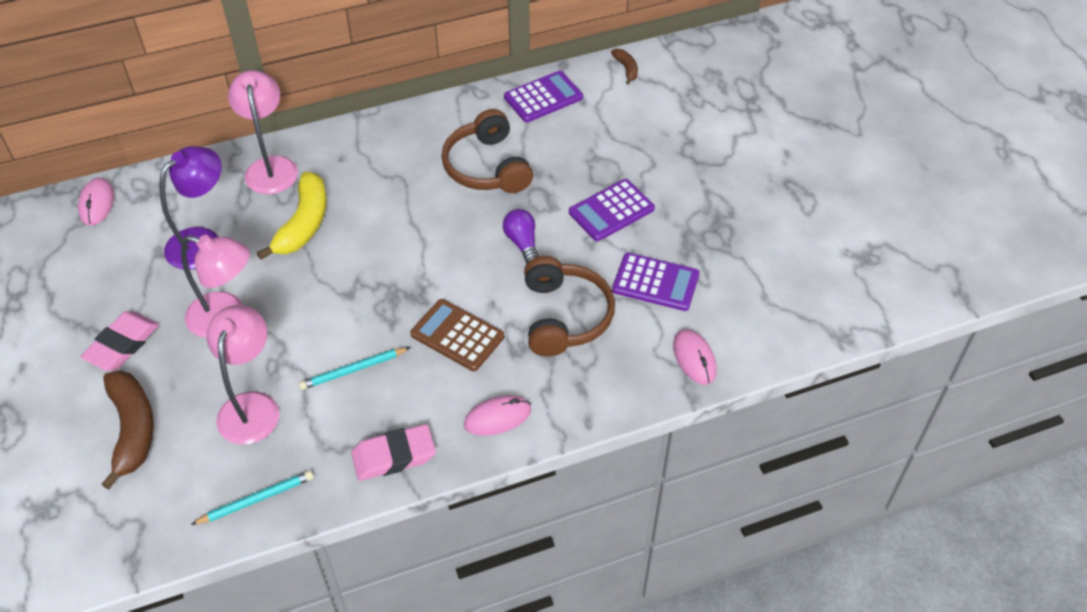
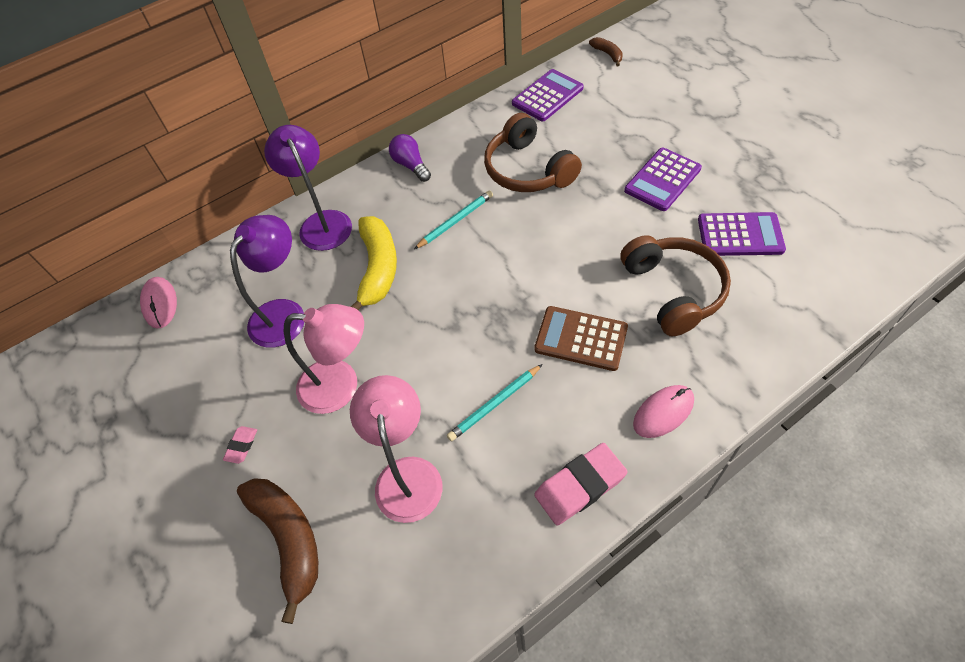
camera: 10 degrees left, 5 degrees up
(122, 345) = (241, 446): pink eraser -> pink eraser, size x0.50
(256, 500) = (457, 581): turquoise pencil -> turquoise pencil (455, 221)
(271, 167) = (322, 222): pink lamp -> purple lamp
(522, 243) = (597, 231): purple light bulb -> purple light bulb (411, 165)
(694, 358) = (817, 297): pink mouse -> none

